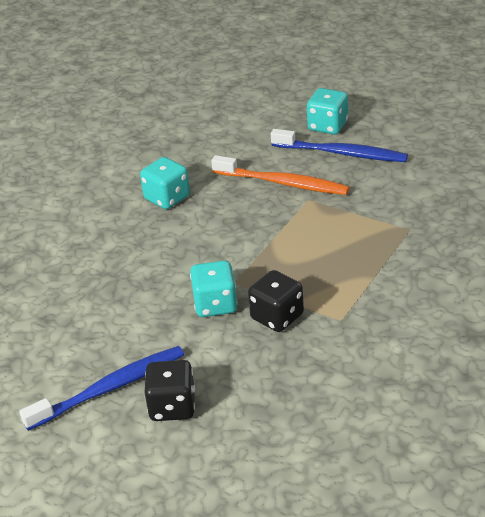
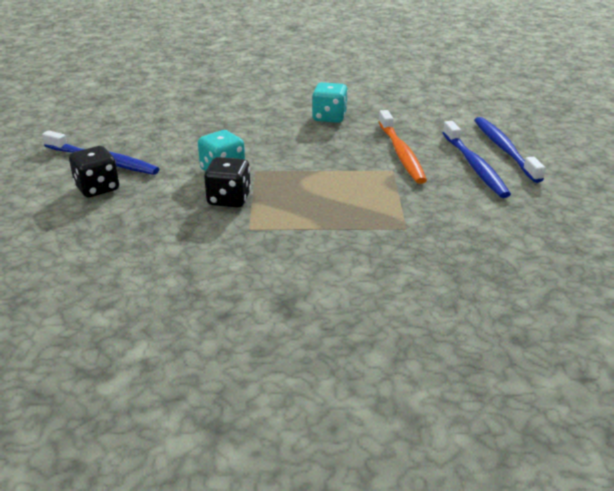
camera: 55 degrees right, 5 degrees down
(328, 126) = (504, 149): turquoise dice -> blue toothbrush

